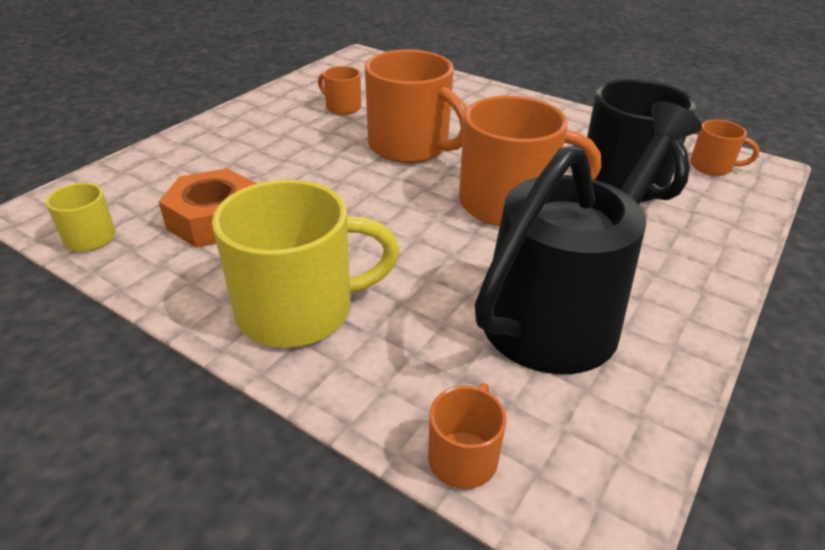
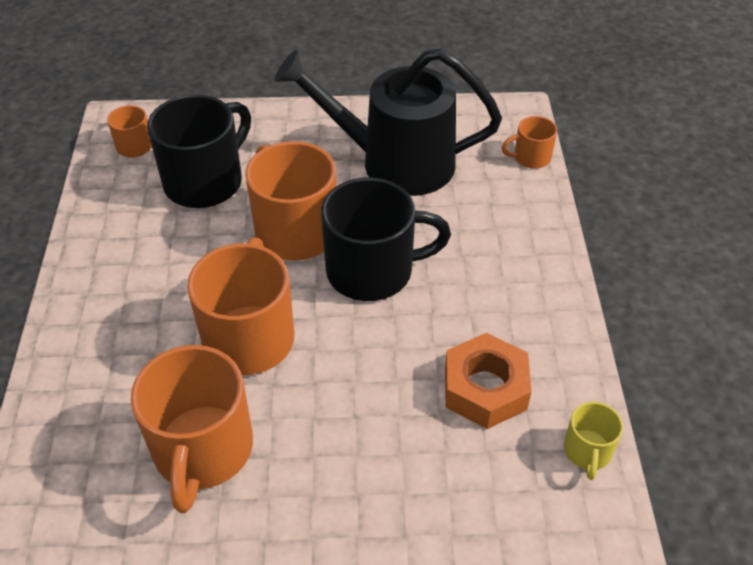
camera: 125 degrees left, 10 degrees up
(299, 310) = (514, 270): yellow mug -> none
(342, 107) = (202, 450): orange mug -> orange mug, size x2.06
(409, 222) = (373, 271): none -> black mug

